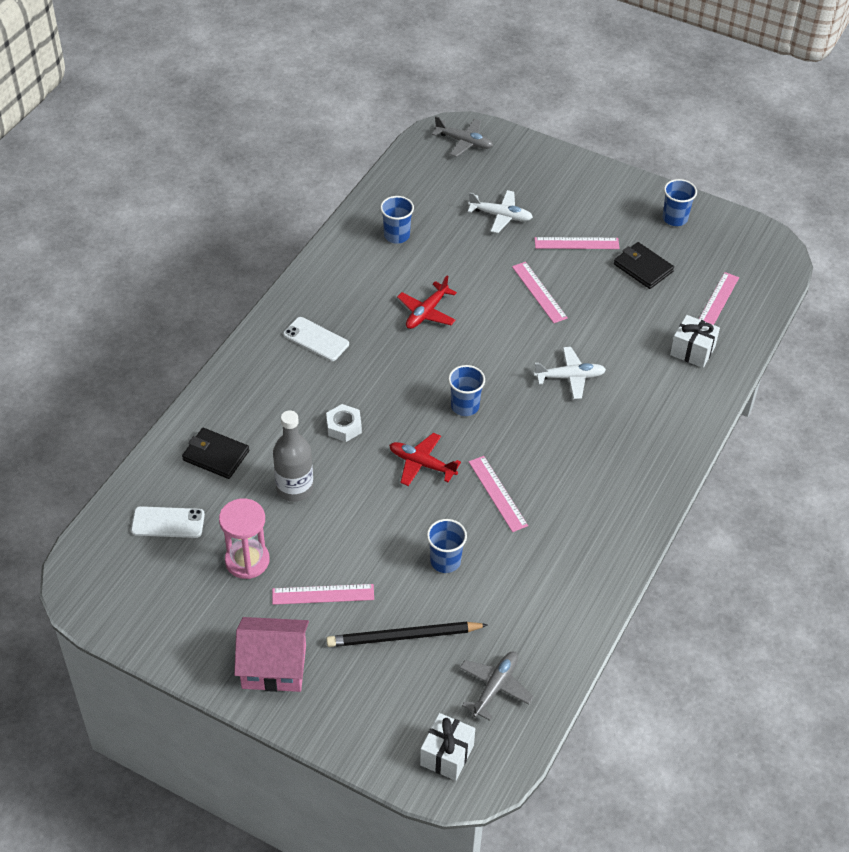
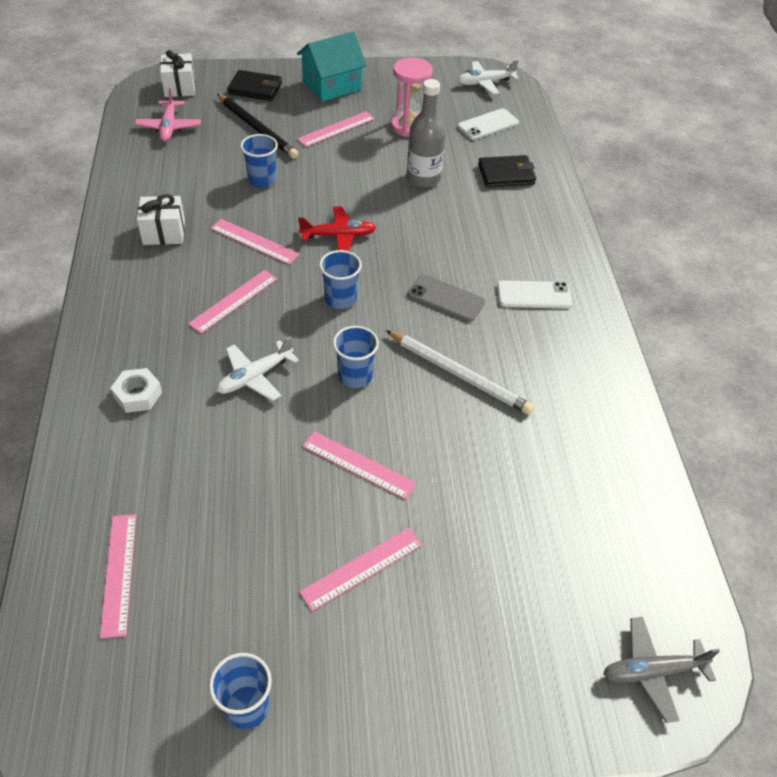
camera: 145 degrees right, 0 degrees up
(274, 667) = (332, 85): pink house -> turquoise house
(344, 427) = (431, 235): white nut -> white nut (138, 395)
(384, 368) = (446, 298): none -> grey phone
(396, 235) = (580, 453): blue cup -> blue cup (355, 376)
(403, 637) = (257, 128): black pencil -> black pencil turned 90 degrees clockwise
(426, 312) = (459, 374): red plane -> white pencil
(495, 687) = (169, 127): grey plane -> pink plane
(501, 216) = (490, 557): white plane -> white plane (485, 83)
(549, 444) = (234, 301): none -> pink ruler
(643, 268) = (248, 577): black wallet -> black wallet (255, 88)
(692, 351) = (125, 480): white gift -> white gift (164, 232)

